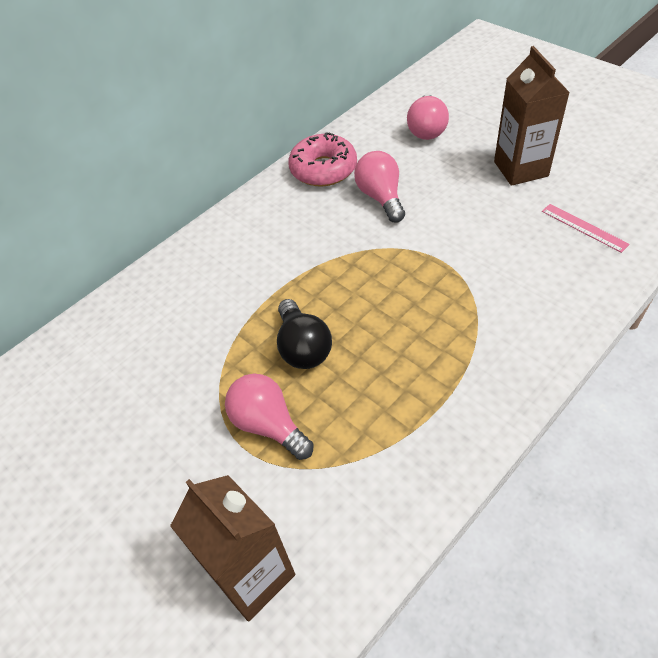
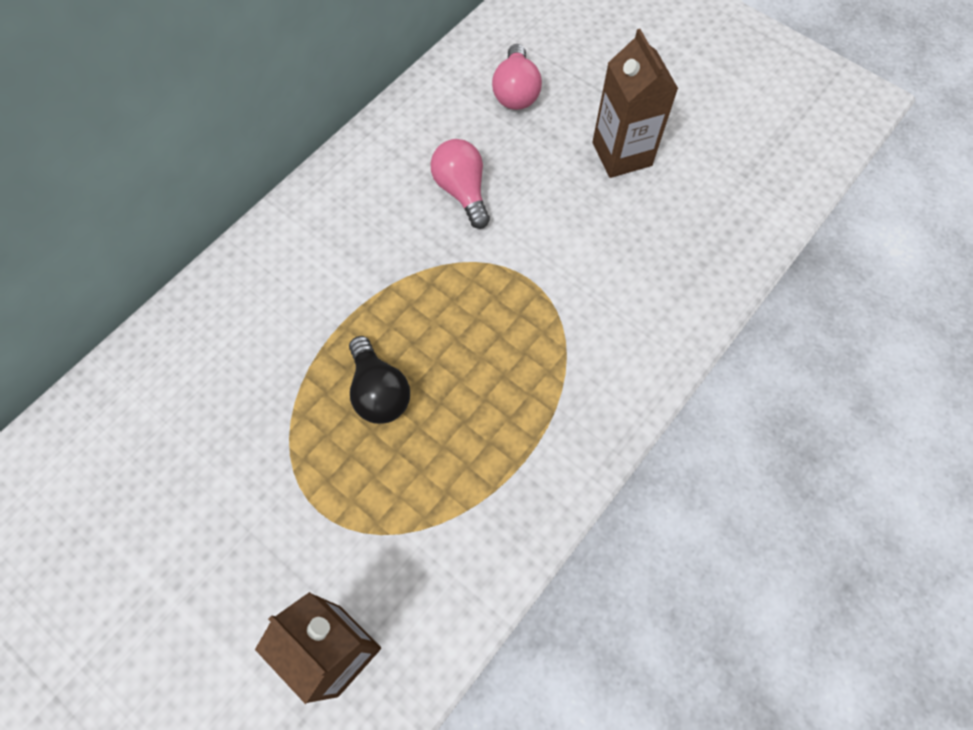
camera: 10 degrees left, 15 degrees up
(269, 425) = (346, 486): pink light bulb -> none
(323, 169) = (394, 148): pink donut -> none
(584, 227) = (685, 237): pink ruler -> none

